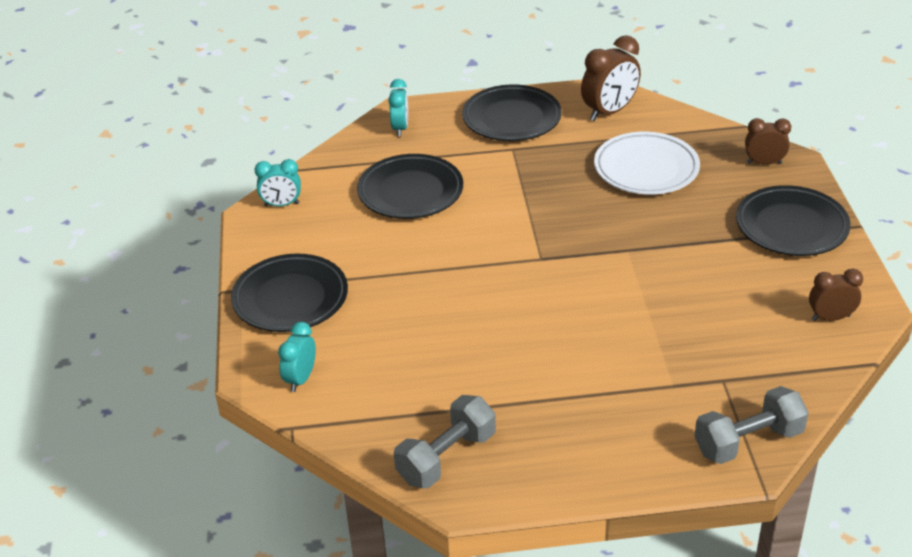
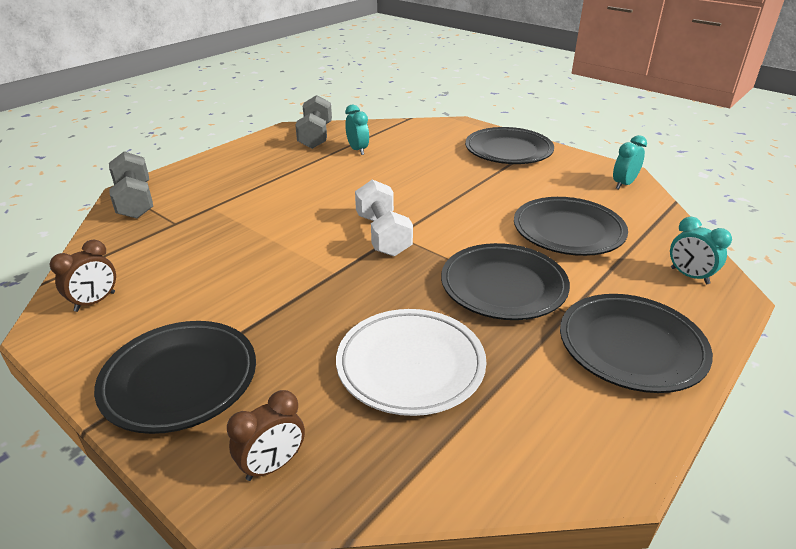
camera: 135 degrees right, 5 degrees down
(300, 379) = (436, 131): turquoise clock -> turquoise clock (358, 150)
(525, 181) = (503, 286): none -> black plate
(551, 264) = (383, 235): none -> white dumbbell
(609, 112) = (556, 429): brown clock -> none
(748, 441) = (135, 201): grey dumbbell -> grey dumbbell turned 45 degrees counterclockwise

